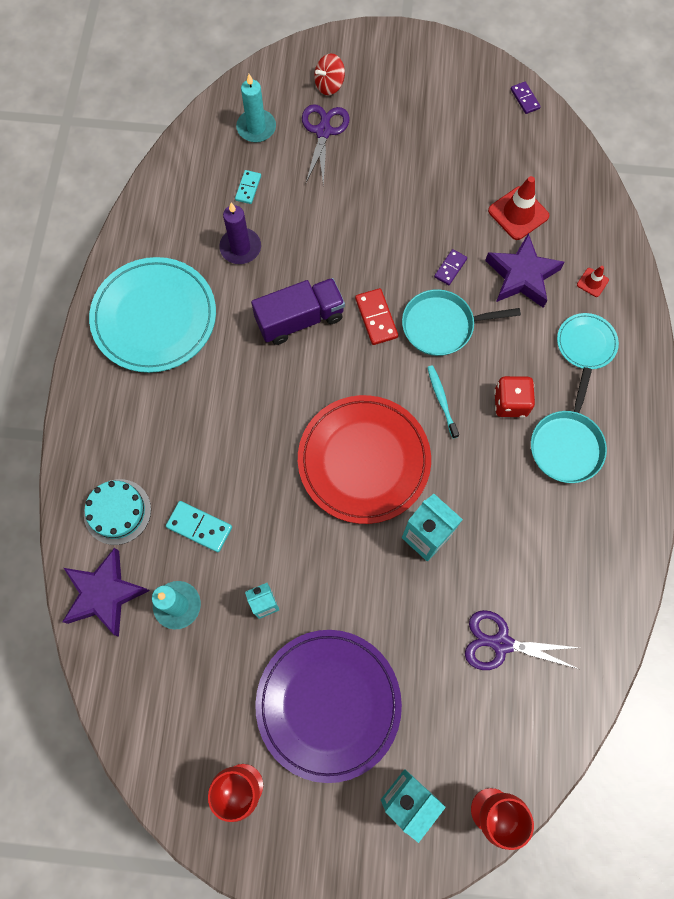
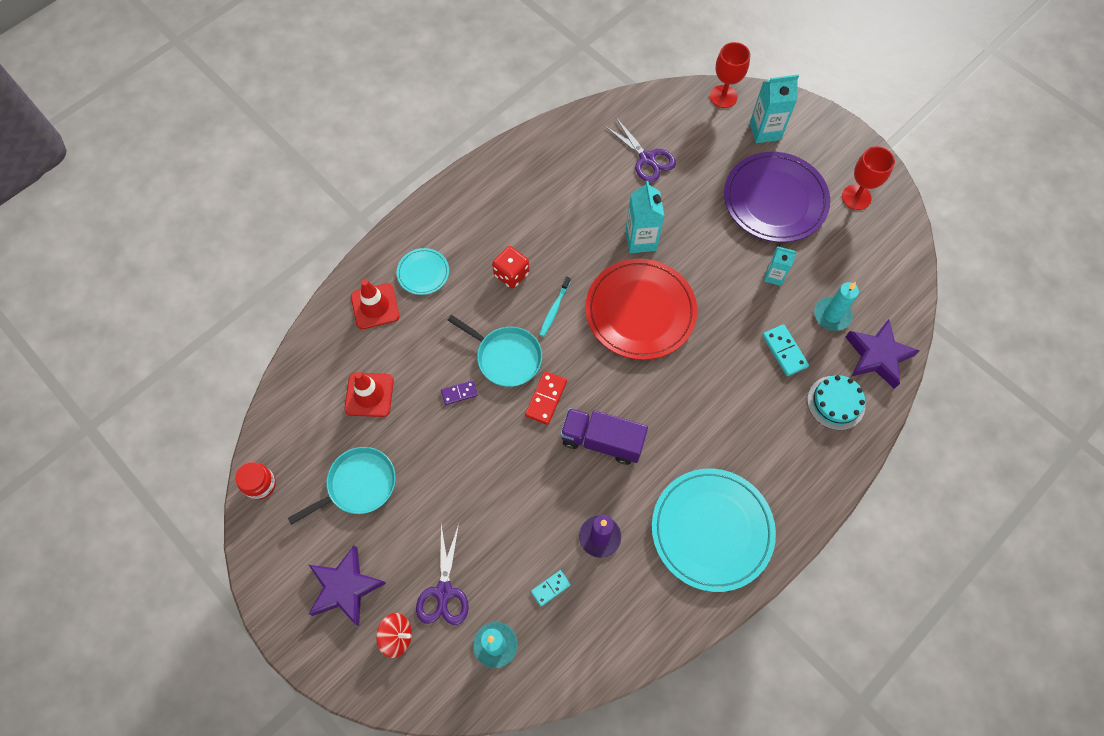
camera: 140 degrees left, 5 degrees down
(323, 131) = (444, 592): purple scissors -> purple scissors turned 45 degrees counterclockwise
(522, 276) = (416, 348): purple star -> purple star (345, 587)
(525, 99) = (260, 484): purple domino -> red jar
(566, 445) = (502, 225): turquoise pan -> turquoise pan (358, 485)
(592, 282) = (375, 306): red traffic cone -> red traffic cone, size x1.91

